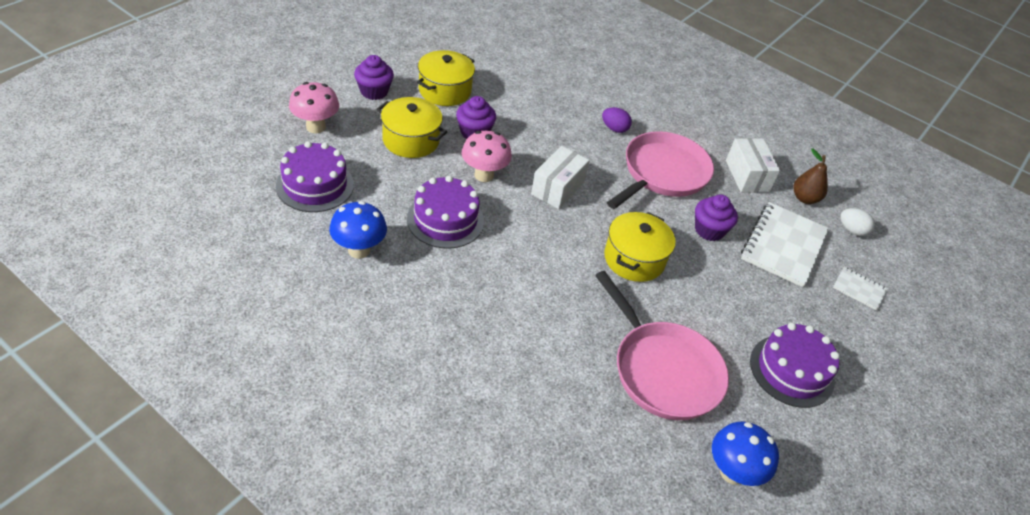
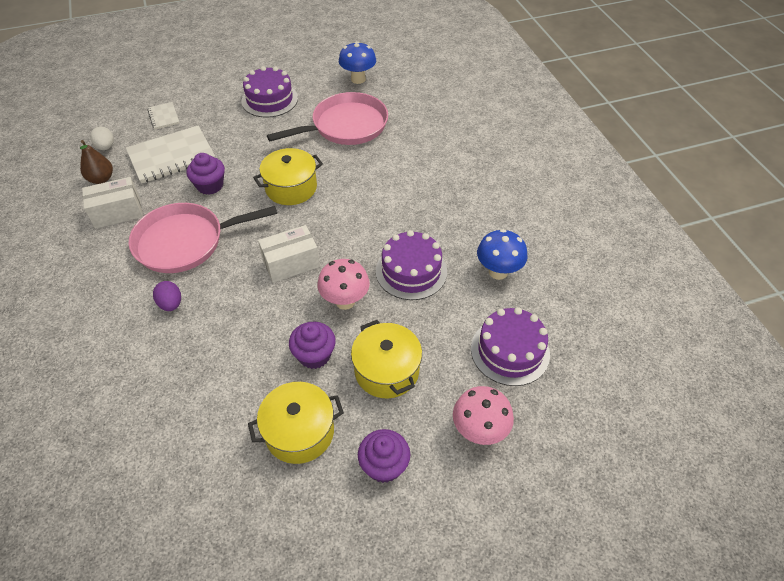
camera: 140 degrees left, 5 degrees up
(663, 370) = (345, 126): pink pan -> pink pan turned 60 degrees clockwise
(747, 176) = (117, 212): white box -> white box turned 45 degrees clockwise

